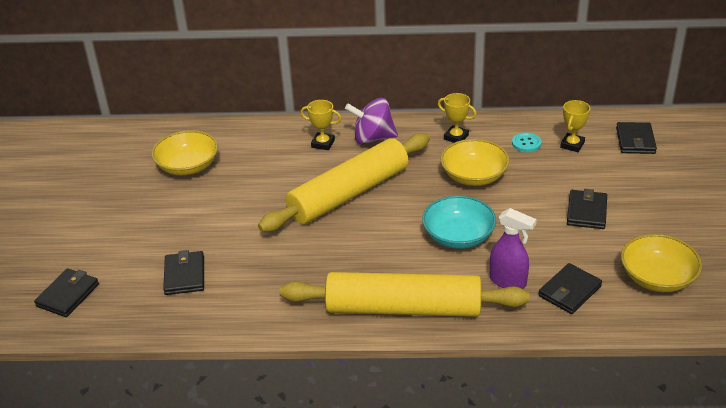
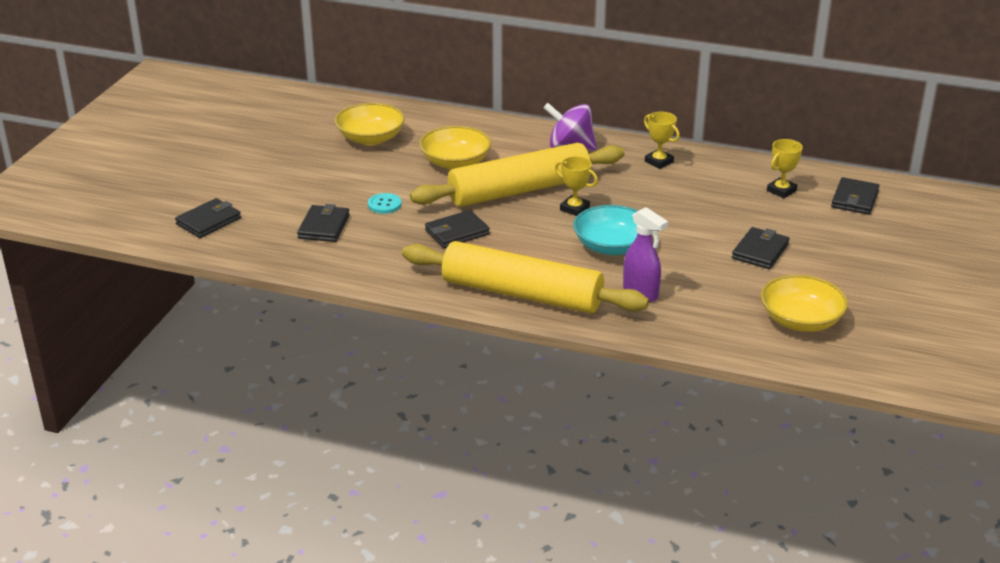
camera: 15 degrees right, 5 degrees down
(323, 143) = (516, 143): yellow trophy -> yellow trophy (574, 209)
(474, 176) = (658, 199): yellow bowl -> yellow bowl (455, 162)
(526, 143) = (731, 180): turquoise button -> turquoise button (384, 205)
(569, 291) = (700, 313): black wallet -> black wallet (457, 232)

